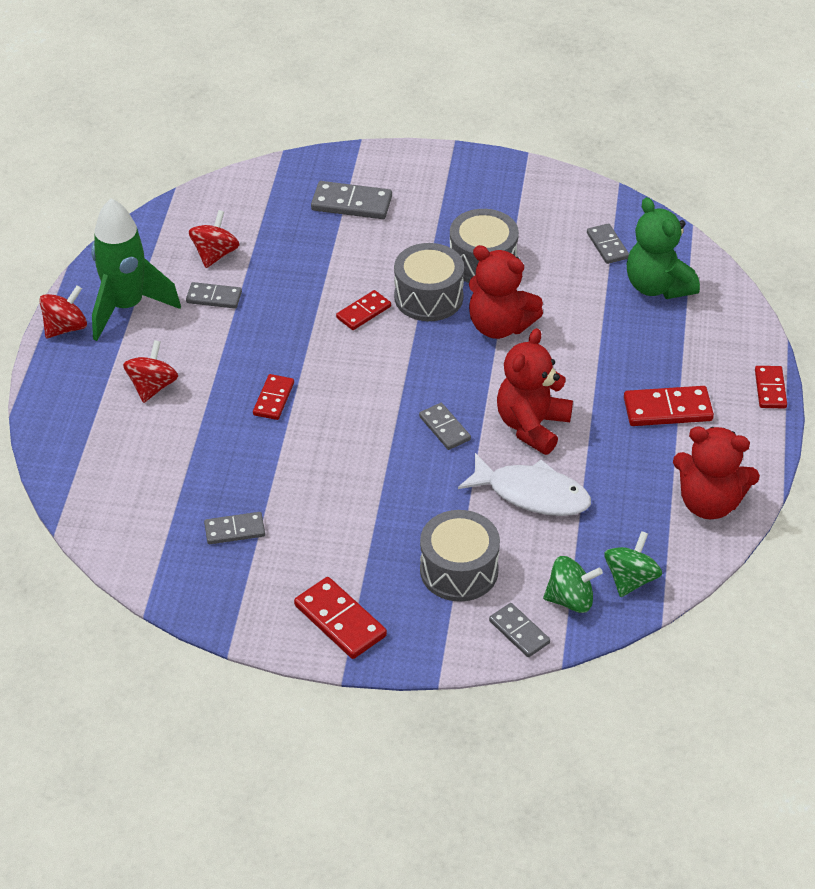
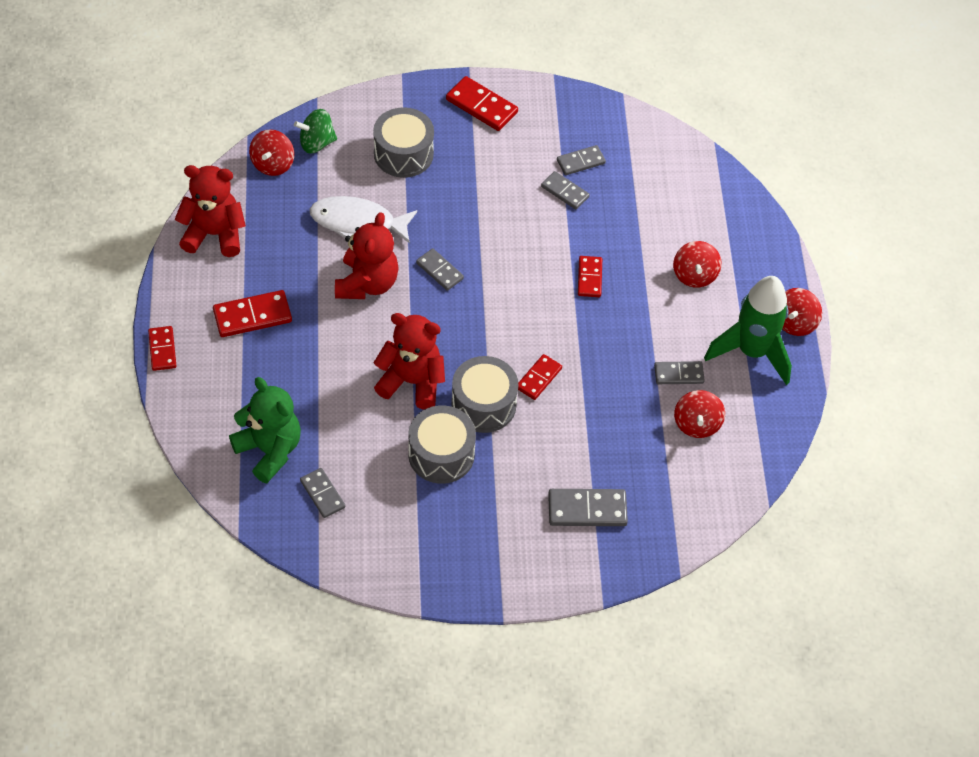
camera: 165 degrees right, 10 degrees up
(519, 632) = (351, 115): grey domino -> grey domino (565, 192)
(630, 579) = (273, 164): green spinning top -> red spinning top

